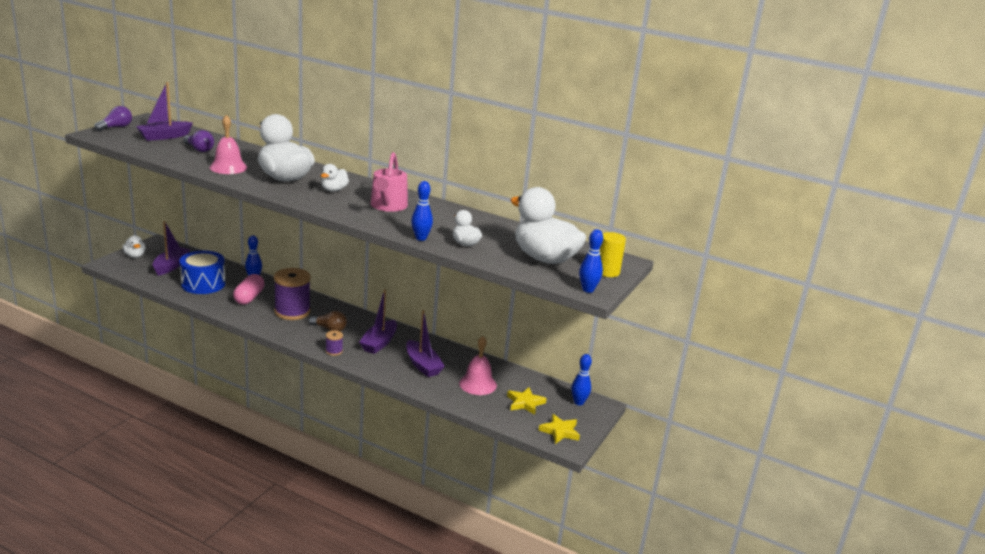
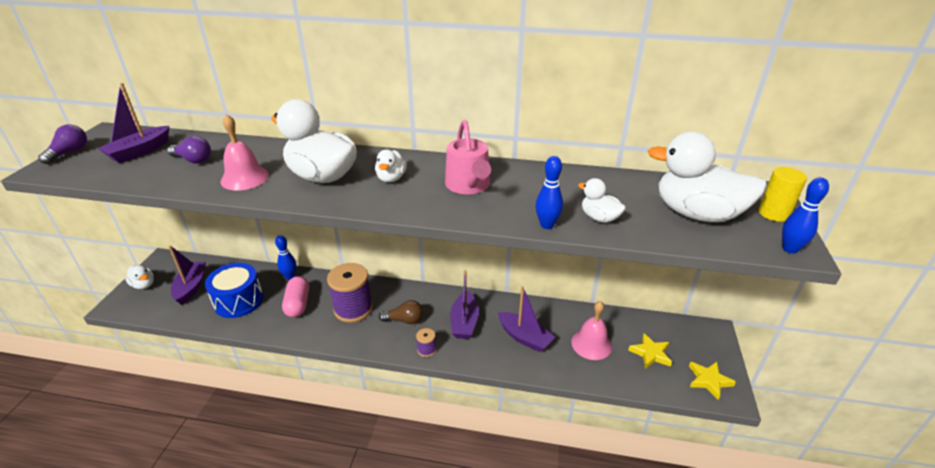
camera: 15 degrees left, 10 degrees up
(578, 402) = (694, 334): blue bowling pin -> none

